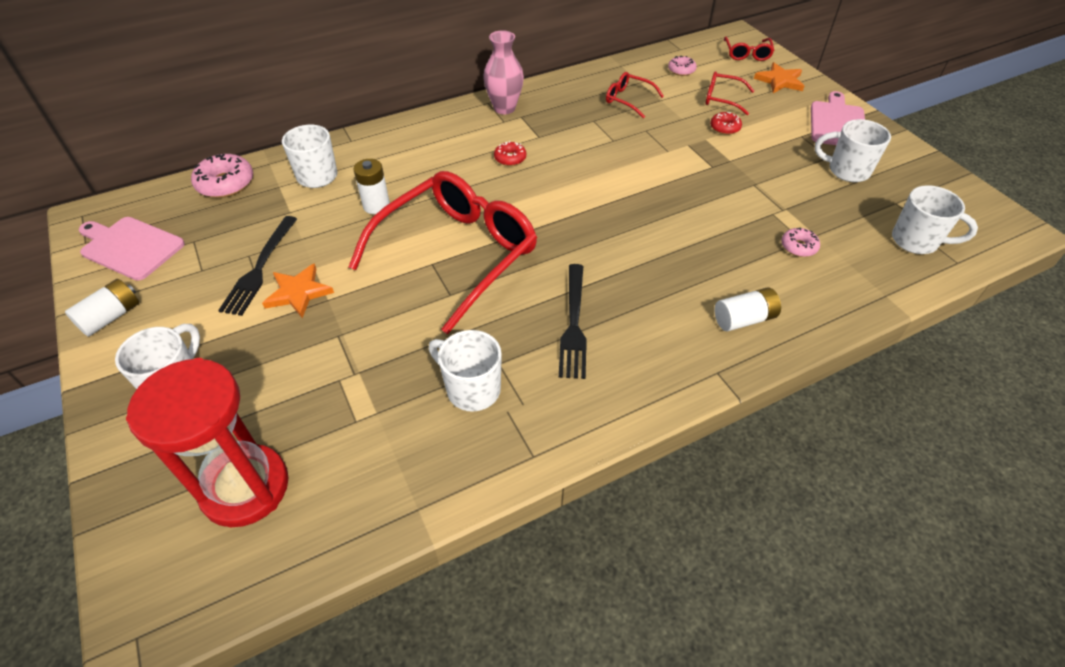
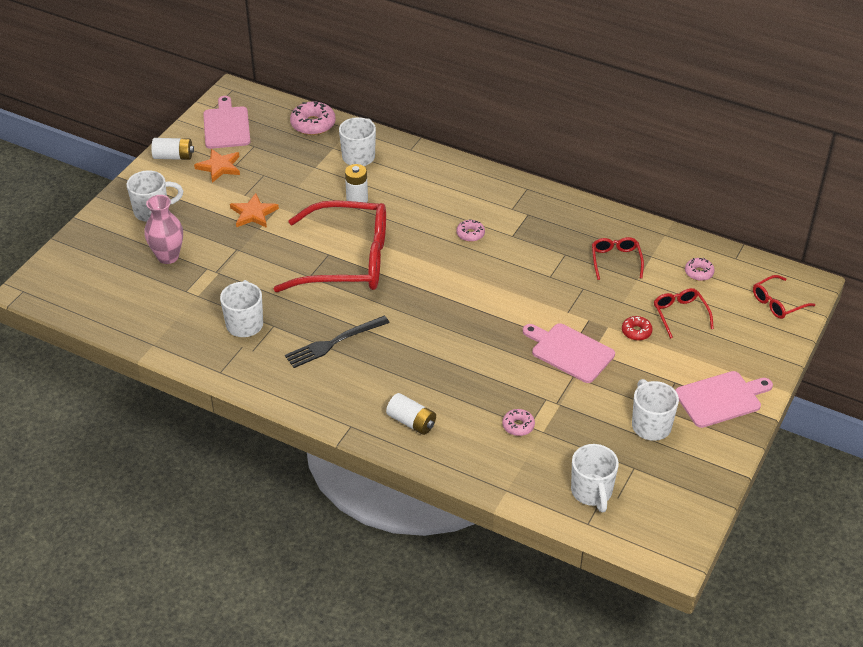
camera: 55 degrees right, 5 degrees down
(245, 487) = (116, 276): red hourglass -> none
(259, 268) = (257, 186): black fork -> none
(504, 108) = (529, 200): pink vase -> pink vase (168, 256)
(510, 158) = (470, 234): red donut -> pink donut
(720, 172) = (569, 351): none -> pink cutting board
(780, 81) = (753, 340): orange star -> orange star (219, 167)

